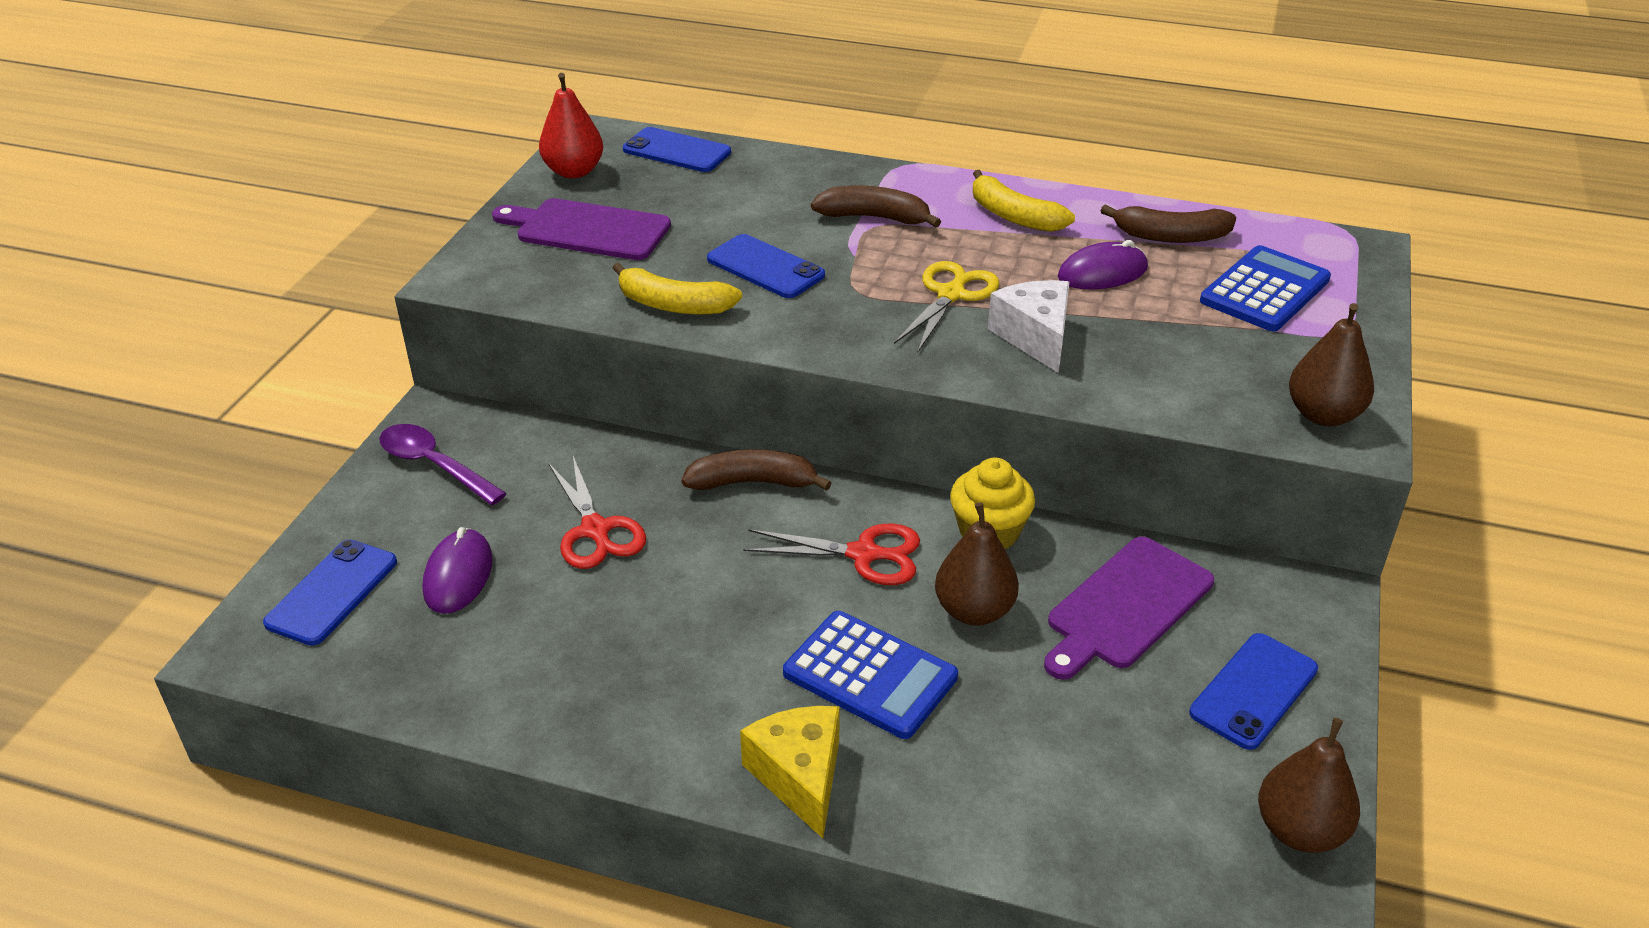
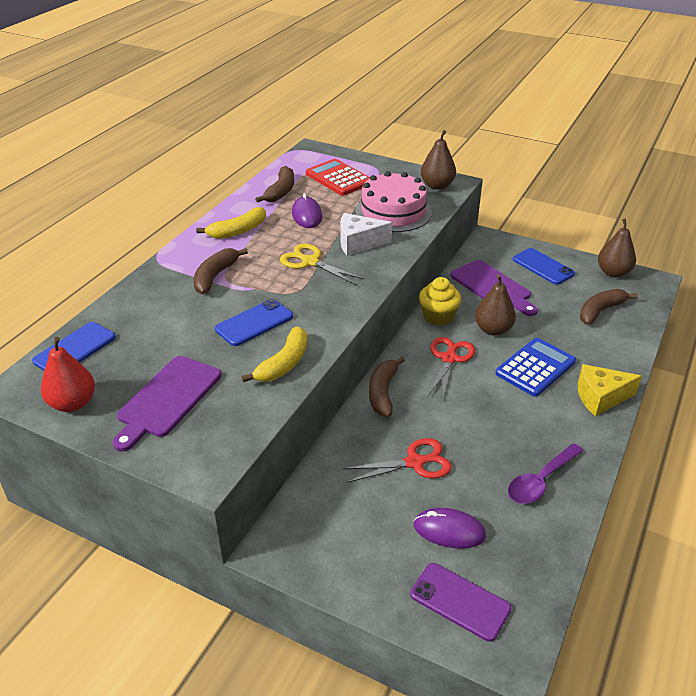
camera: 80 degrees left, 0 degrees up
(332, 592) = (460, 601): blue phone -> purple phone
(434, 465) = (331, 547): purple spoon -> purple spoon (540, 481)
(1112, 793) = (600, 311): none -> brown banana
(1172, 366) = (393, 212): none -> pink cake
(1264, 290) = (338, 178): blue calculator -> red calculator

